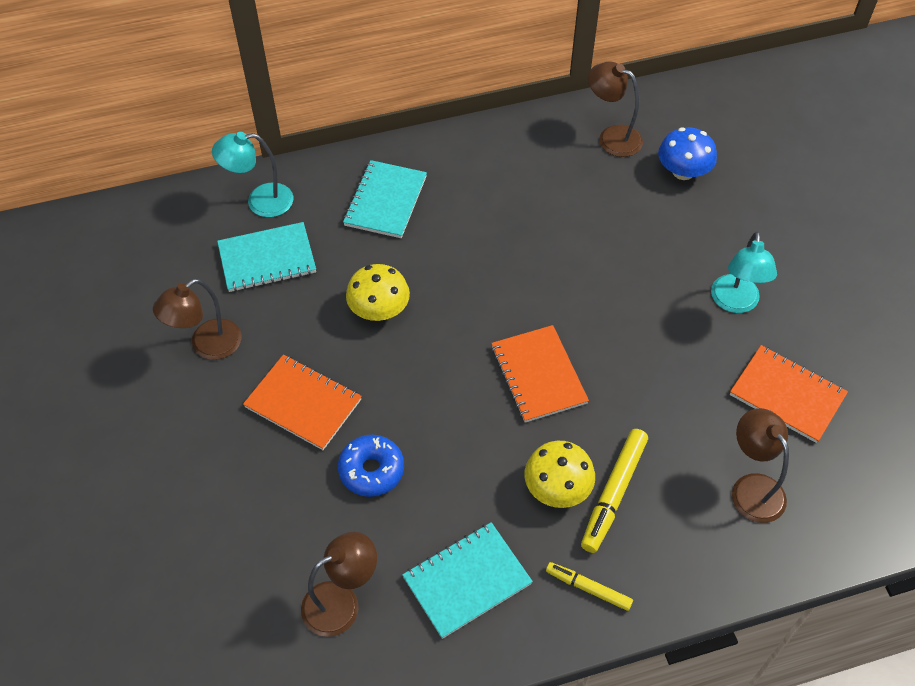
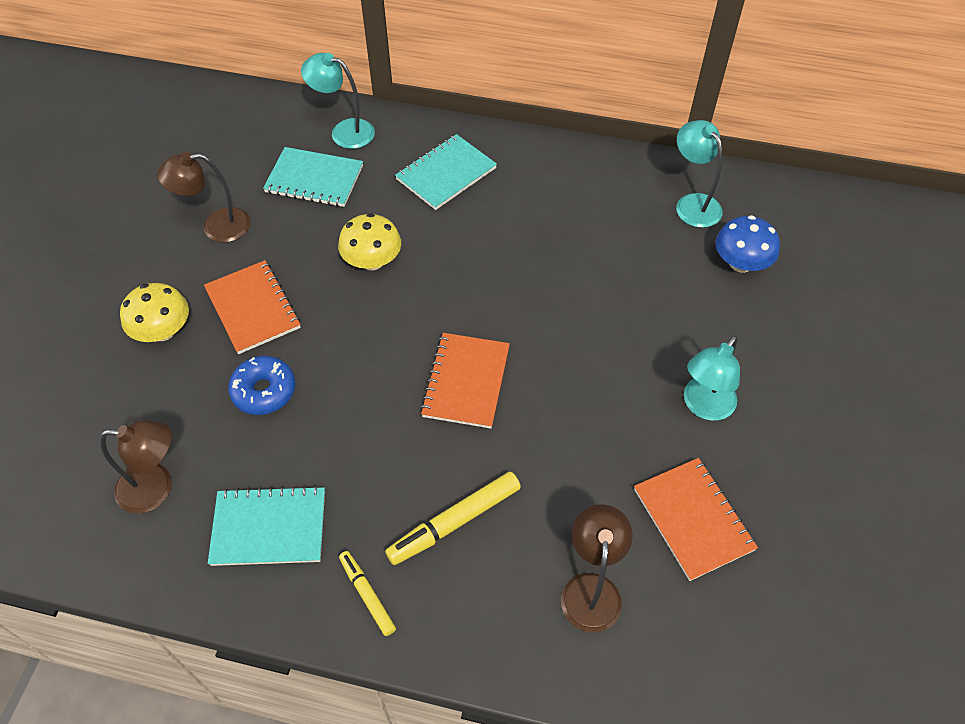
camera: 30 degrees right, 0 degrees up
(557, 488) = (407, 490): yellow mushroom -> yellow mushroom (163, 331)
(611, 137) = (692, 204): brown lamp -> turquoise lamp

